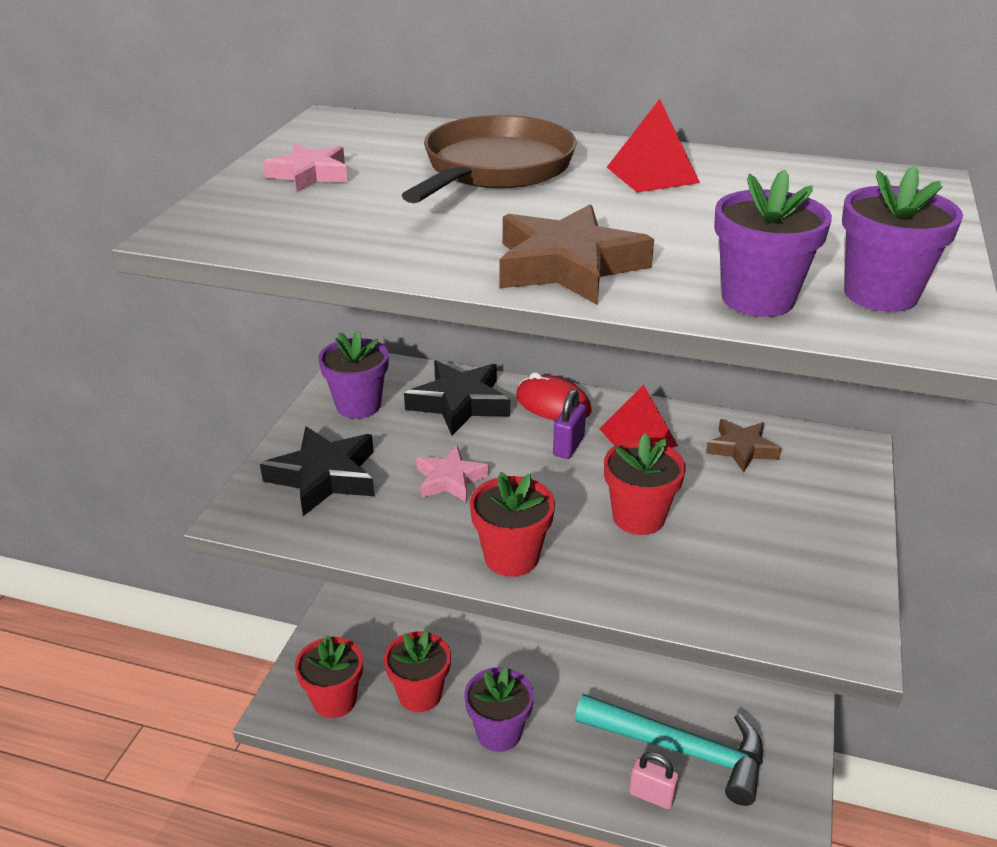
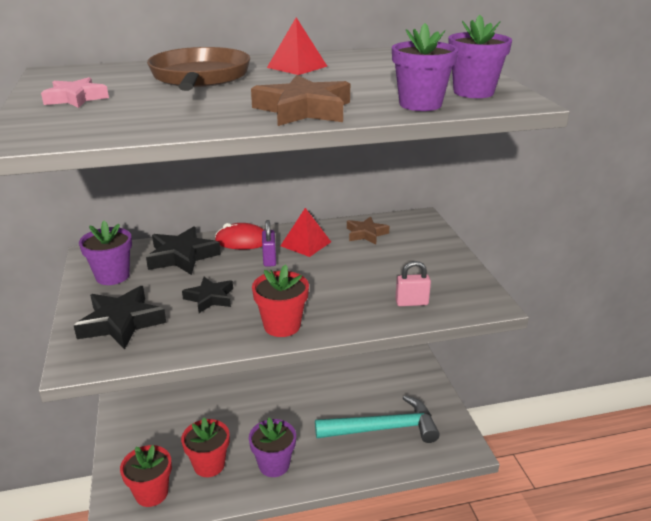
camera: 30 degrees left, 5 degrees down
(450, 479) = (210, 298): pink star -> black star
(638, 517) = (338, 282): red flower pot -> none
(651, 795) = (383, 459): pink padlock -> pink padlock (411, 302)

